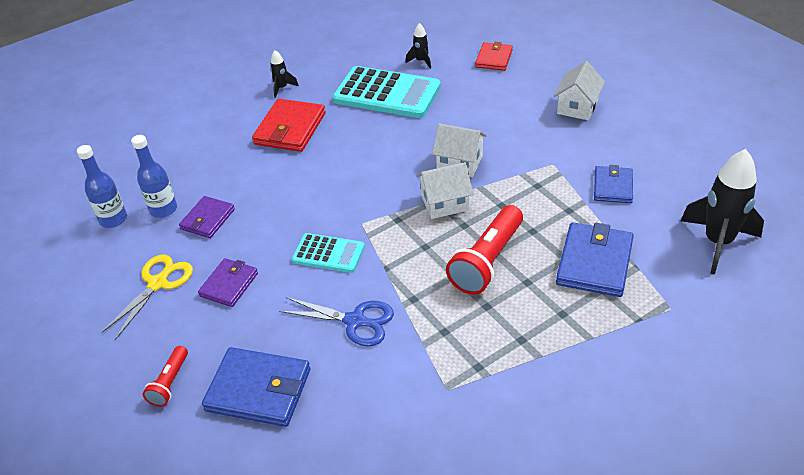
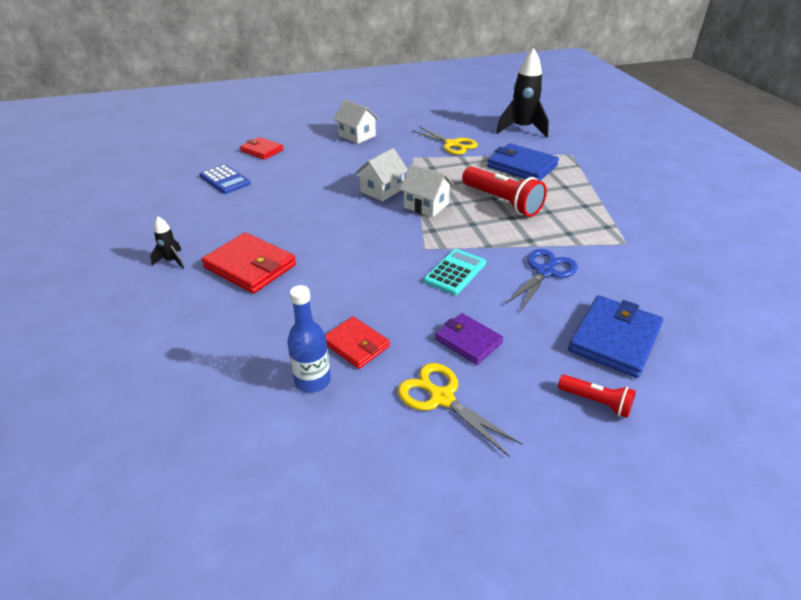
camera: 75 degrees left, 5 degrees down
(113, 219) = (298, 433): blue bottle -> none
(208, 219) = (356, 345): purple wallet -> red wallet
(387, 93) = (253, 204): turquoise calculator -> none
(421, 61) = (225, 180): black rocket -> blue calculator
(445, 203) = (426, 206): white house -> white house turned 60 degrees counterclockwise
(613, 187) = (452, 144): blue wallet -> yellow scissors

